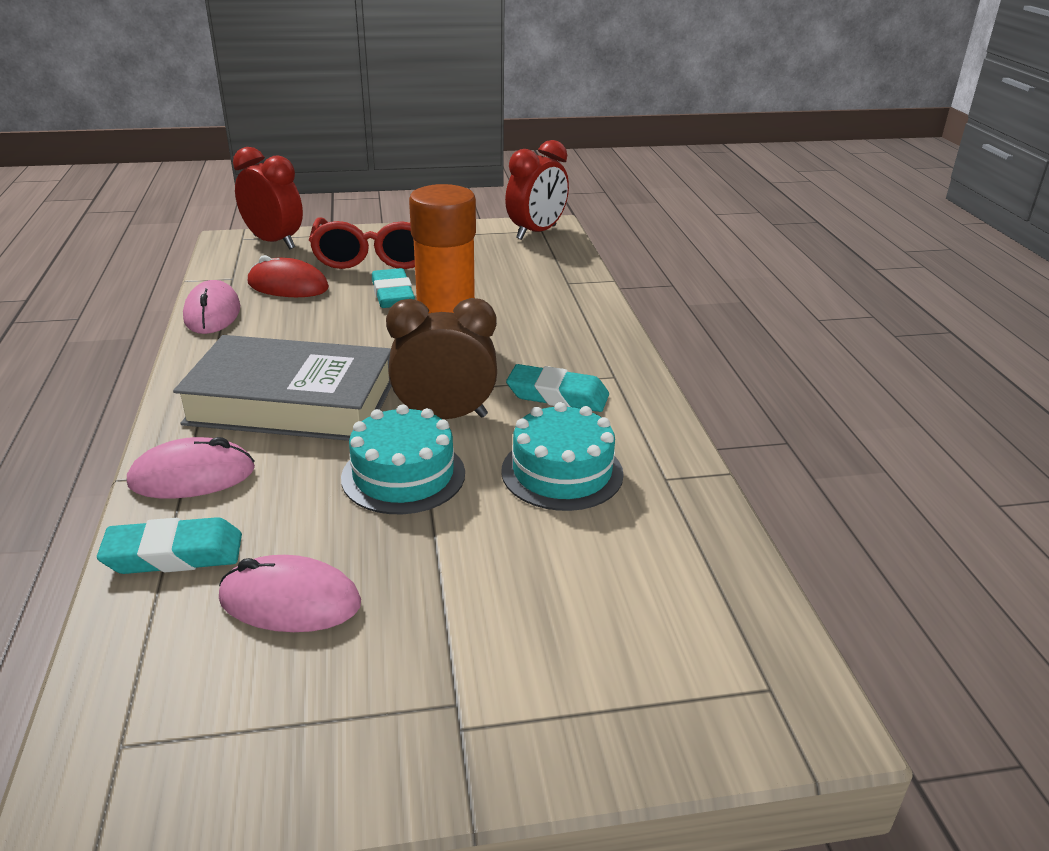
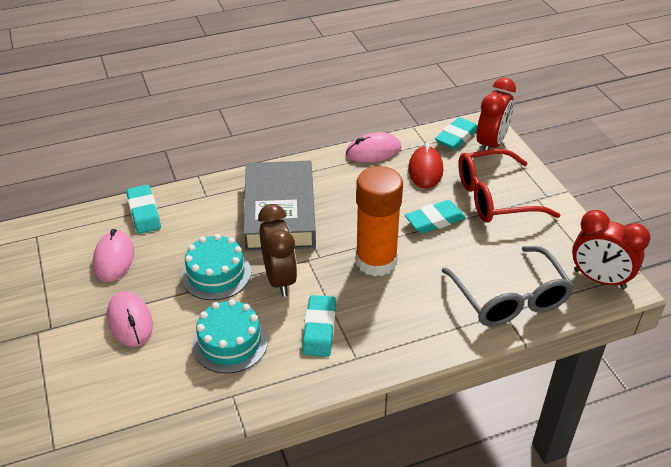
camera: 80 degrees right, 10 degrees up
(192, 476) = (203, 199): pink mouse -> pink mouse (130, 321)
(239, 258) = (456, 137): none -> turquoise eraser
(547, 276) = (510, 299): none -> grey glasses

